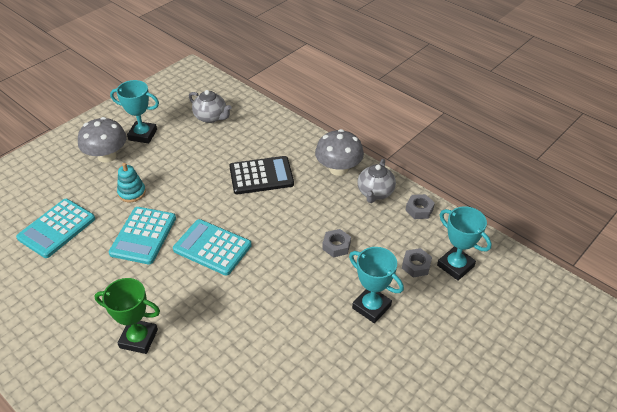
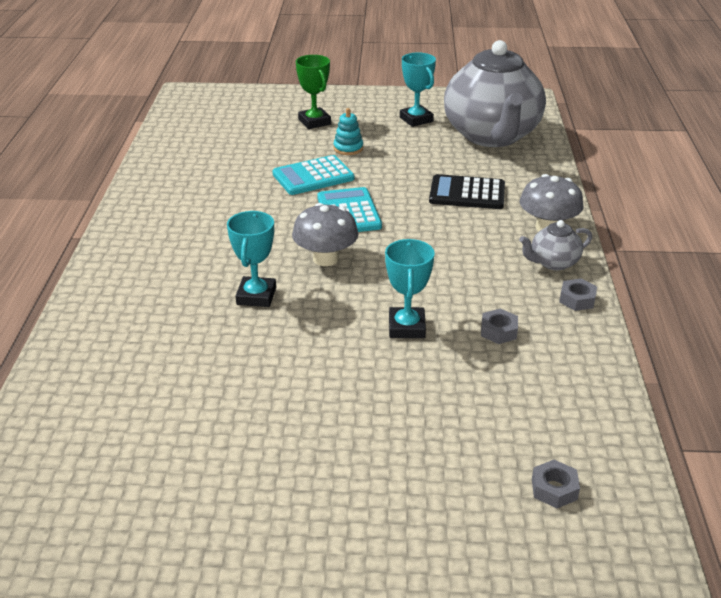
camera: 50 degrees right, 10 degrees down
(57, 228) = (266, 140): turquoise calculator -> none
(107, 156) = (367, 118): grey mushroom -> grey mushroom (326, 259)
(138, 339) = (213, 228): green trophy -> green trophy (314, 122)
(211, 117) = (492, 136): grey teapot -> grey teapot, size x2.46
(261, 176) = (467, 193): black calculator -> black calculator turned 150 degrees clockwise
(336, 246) = (449, 273): grey nut -> grey nut (554, 489)
(455, 266) = (538, 357): turquoise trophy -> turquoise trophy (256, 296)

